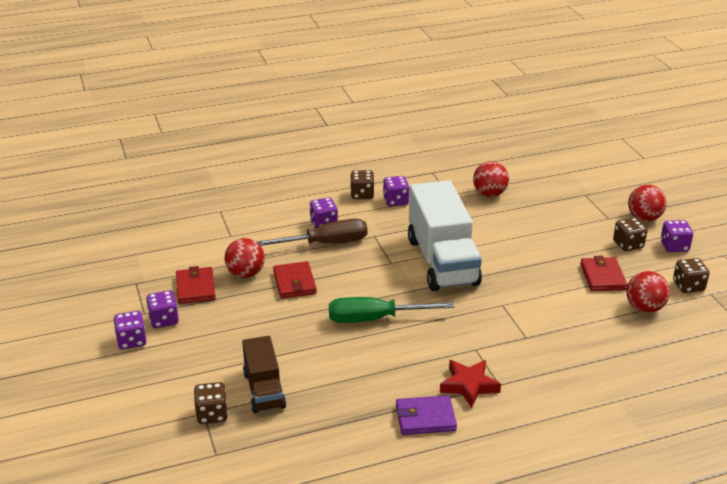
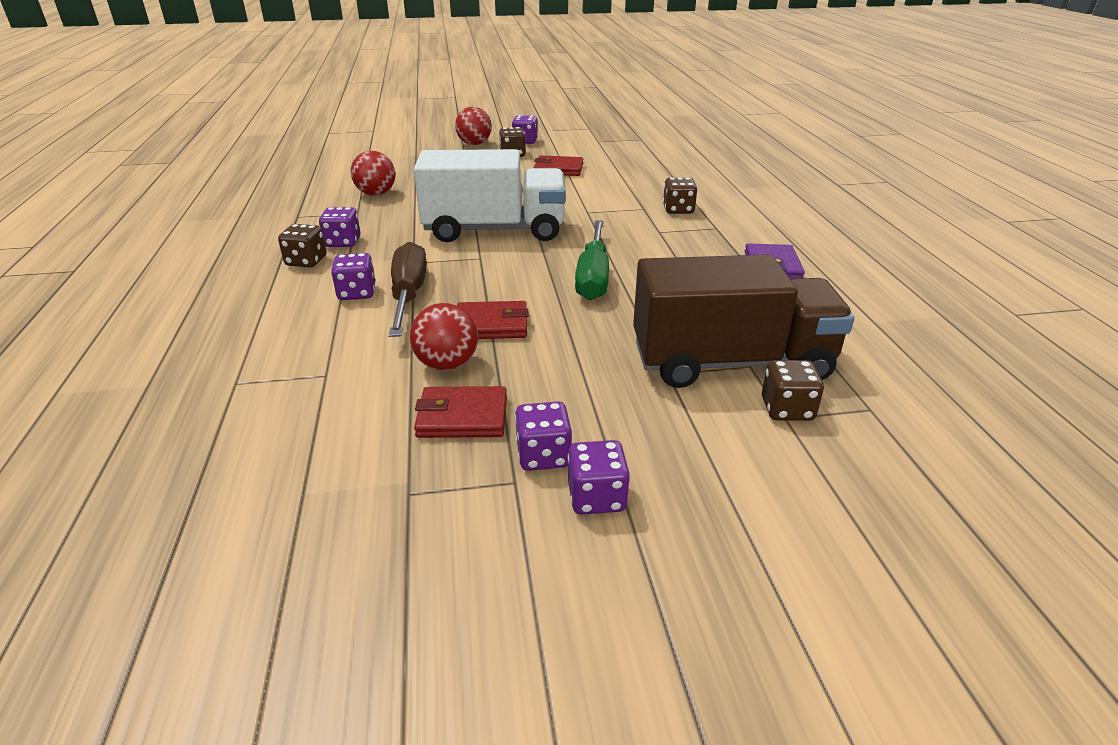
camera: 80 degrees left, 0 degrees up
(264, 390) = (731, 362): brown truck -> brown truck, size x1.80
(469, 386) = (719, 240): red star -> none
(644, 308) = (611, 162): red ball -> none
(688, 286) = (585, 145): brown dice -> brown dice (678, 210)

